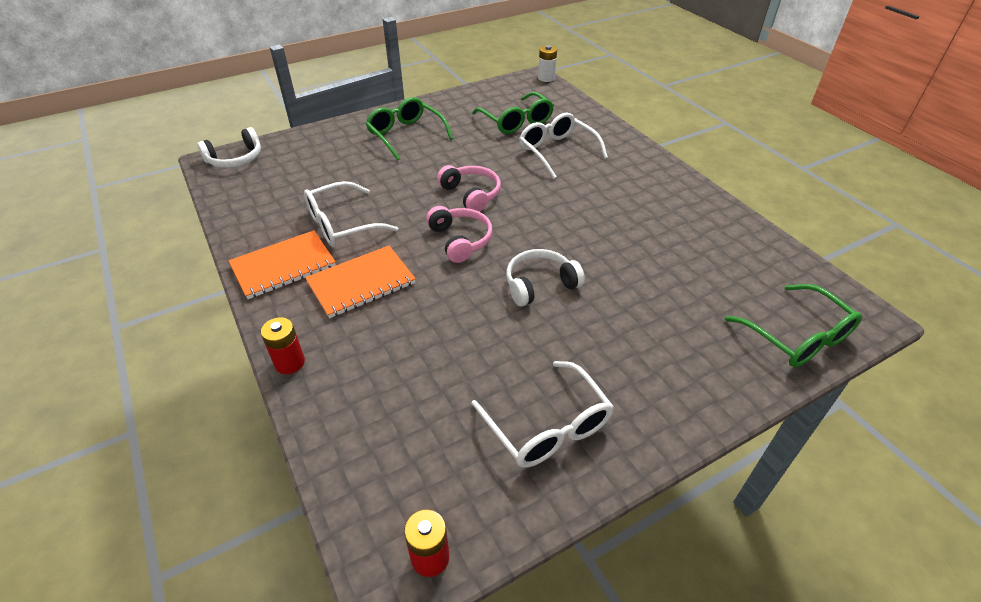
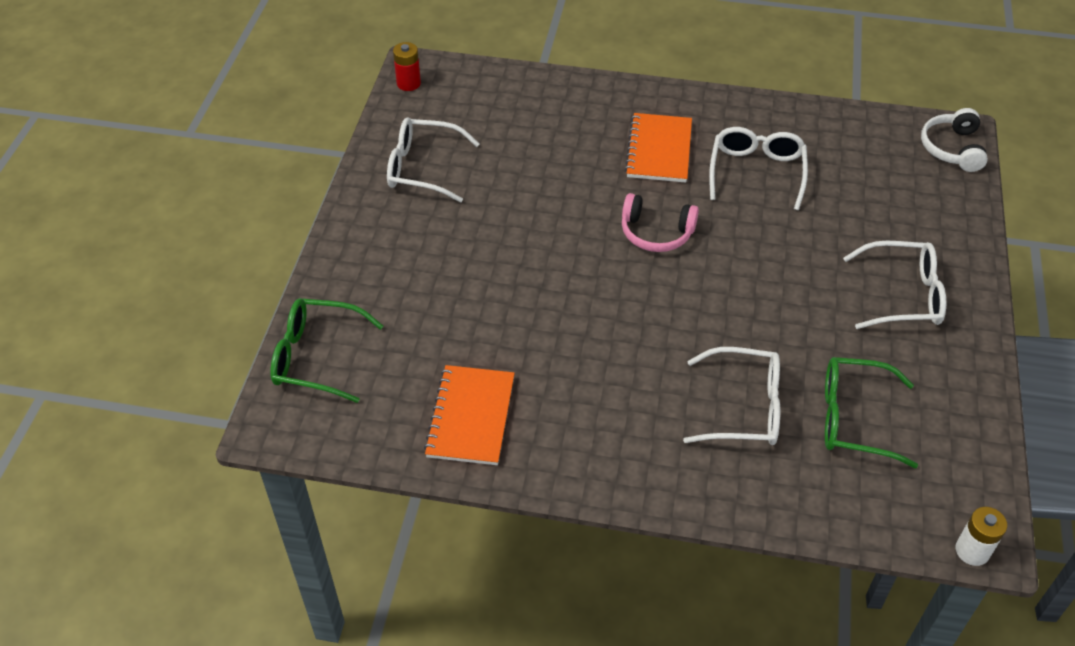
camera: 130 degrees right, 5 degrees up
(283, 266) = (726, 119): orange notebook -> orange notebook (471, 417)
(289, 362) = (609, 86): red battery -> none
(405, 135) = (903, 295): green glasses -> white glasses
(471, 194) = (723, 281): pink headphones -> none
(539, 284) = (546, 246): white headphones -> none

